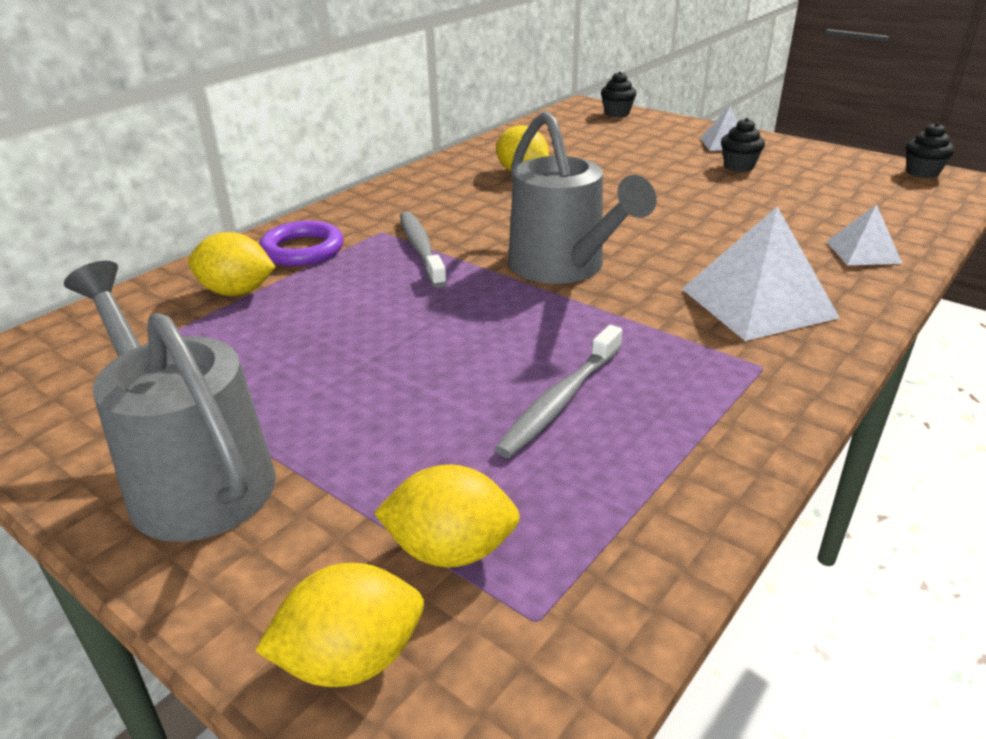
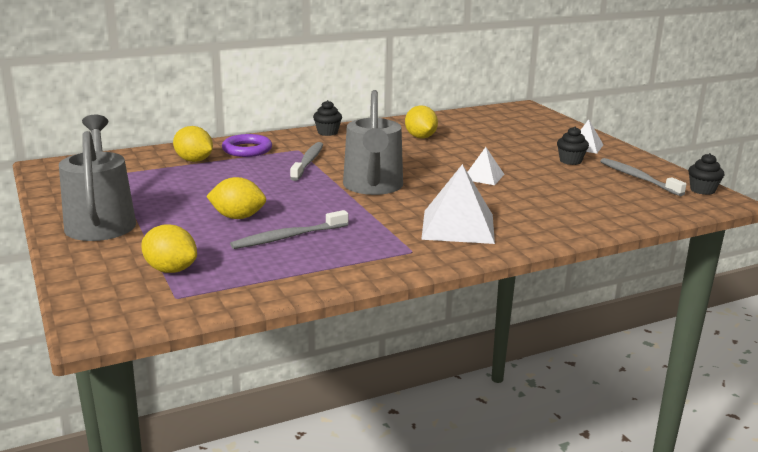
camera: 25 degrees right, 10 degrees down
(351, 659) = (96, 286): yellow lemon -> yellow lemon (238, 217)
(617, 113) = (538, 115): black cupcake -> black cupcake (327, 132)
(839, 172) = (638, 178): none -> grey toothbrush
(863, 252) = (570, 220): white pyramid -> white pyramid (483, 176)

